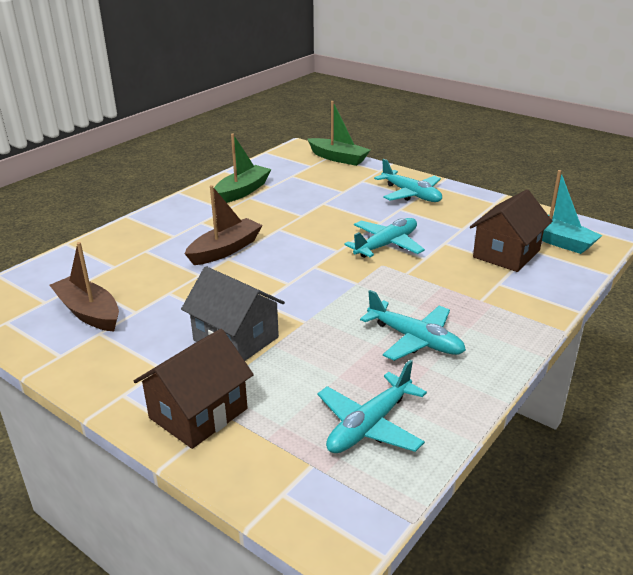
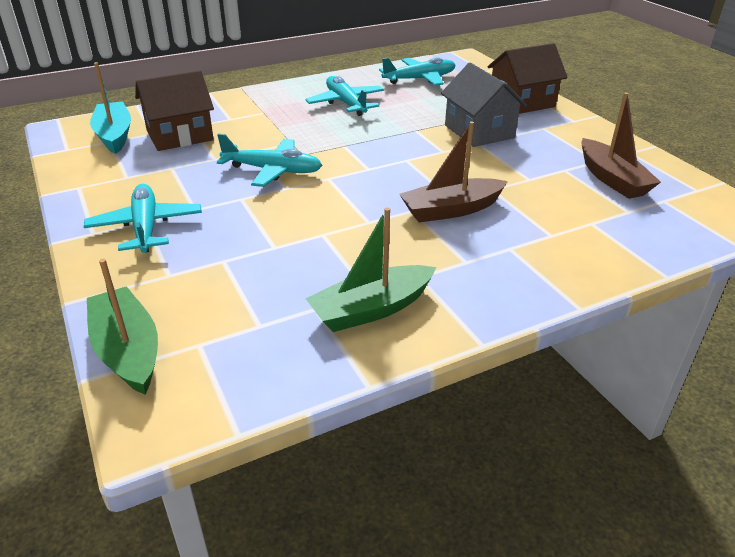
camera: 155 degrees left, 5 degrees up
(386, 245) = (273, 170): turquoise plane -> turquoise plane turned 150 degrees counterclockwise

